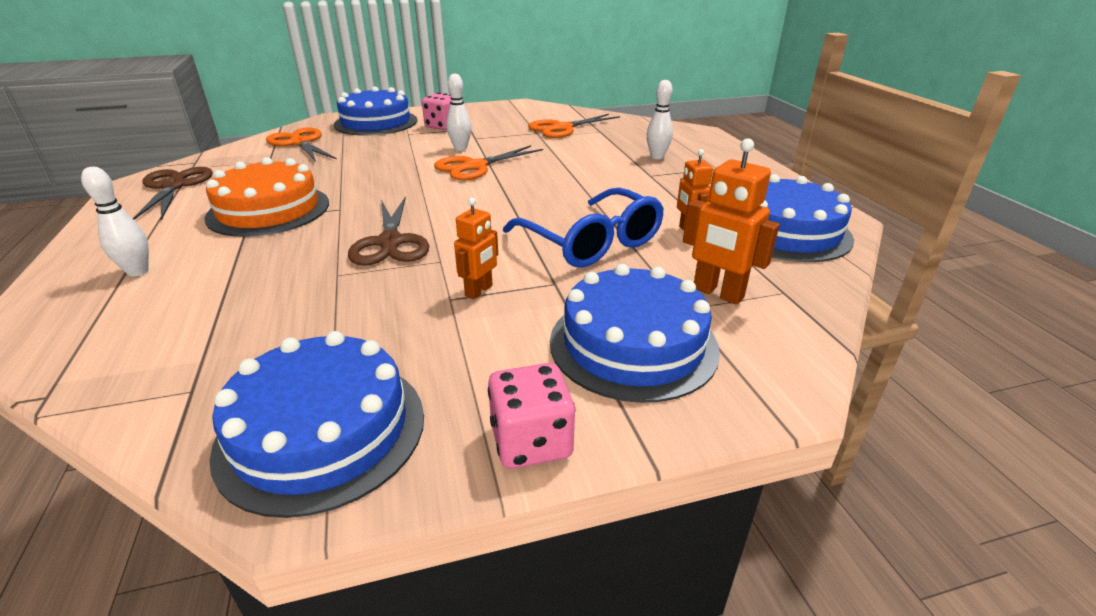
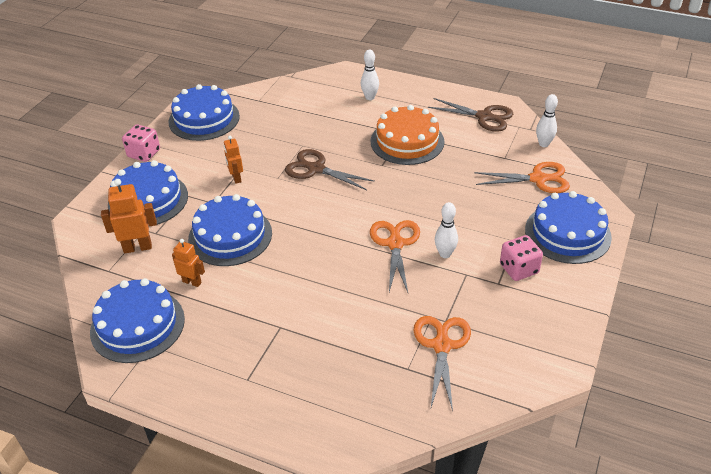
camera: 130 degrees right, 10 degrees up
(591, 242) = (230, 236): blue glasses -> blue cake
(657, 157) = (307, 359): white bowling pin -> white bowling pin (543, 144)

